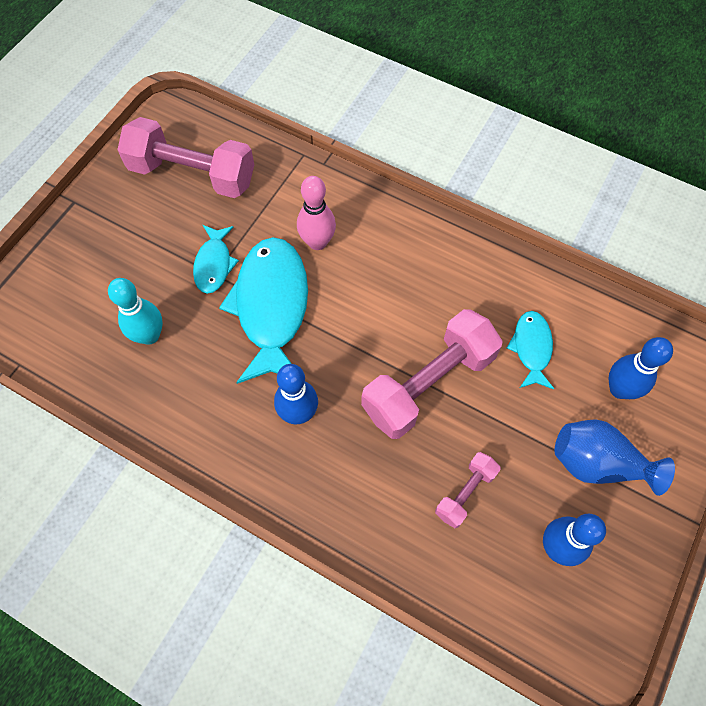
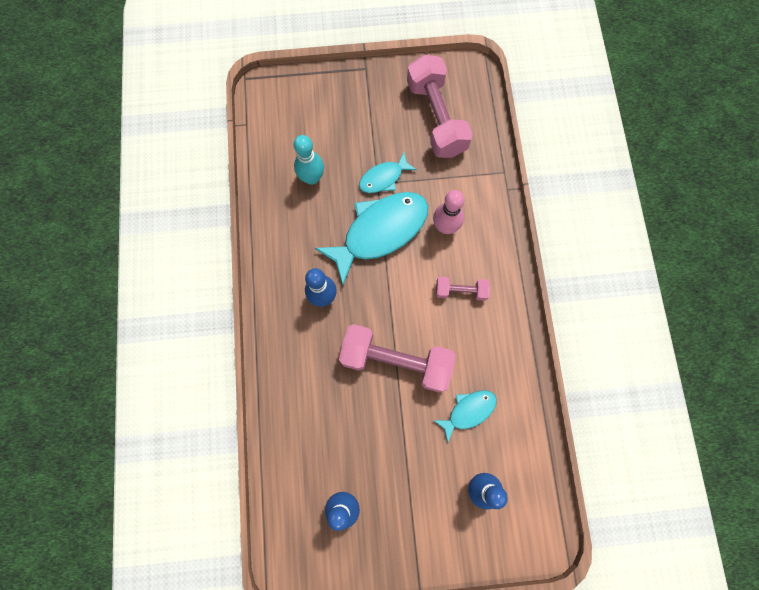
camera: 55 degrees right, 10 degrees up
(465, 493) = (340, 428): pink dumbbell -> pink dumbbell (460, 291)
(597, 463) = (416, 501): blue vase -> none

